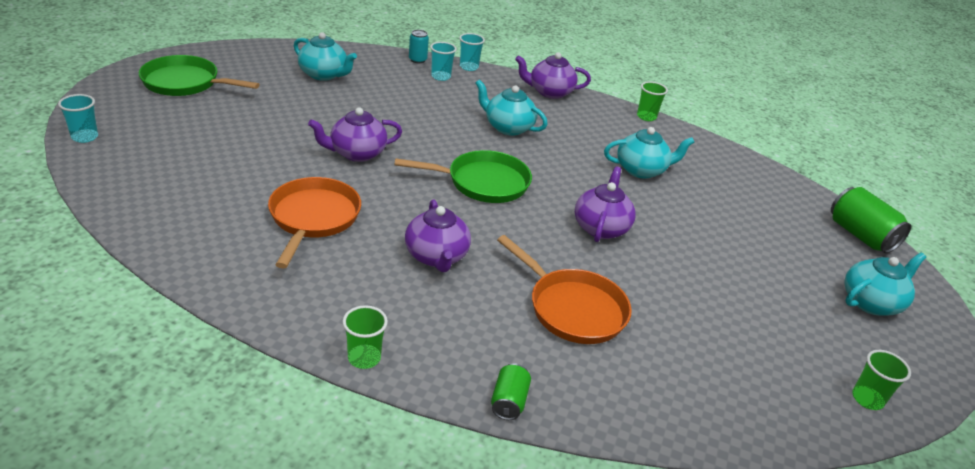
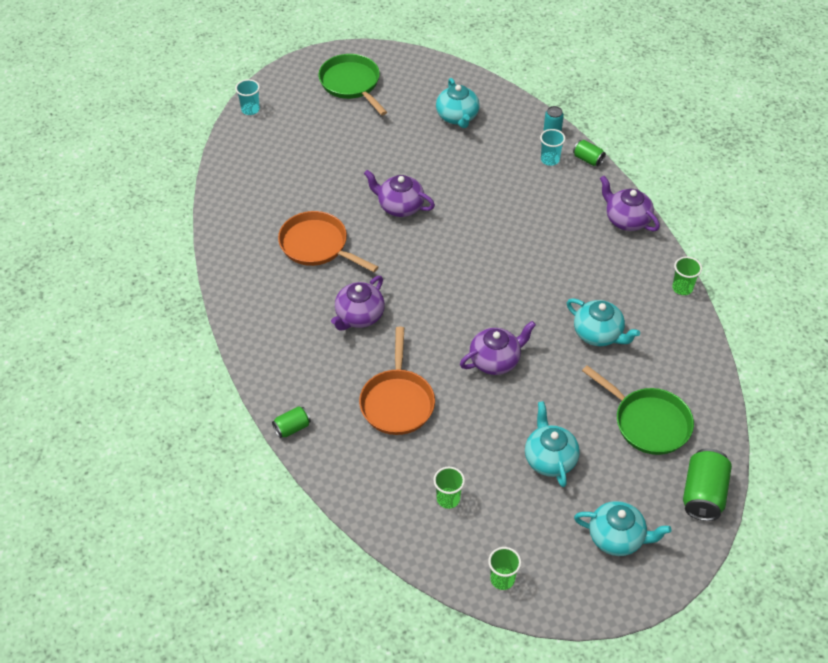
camera: 50 degrees right, 15 degrees up
(313, 218) = (317, 246): orange pan -> orange pan turned 105 degrees counterclockwise
(364, 358) = (249, 354): green cup -> green cup (448, 499)
(469, 67) = (588, 159): turquoise cup -> green can
(482, 182) = (458, 277): green pan -> green pan (648, 422)
(508, 127) = (541, 238): turquoise teapot -> turquoise teapot (550, 459)

